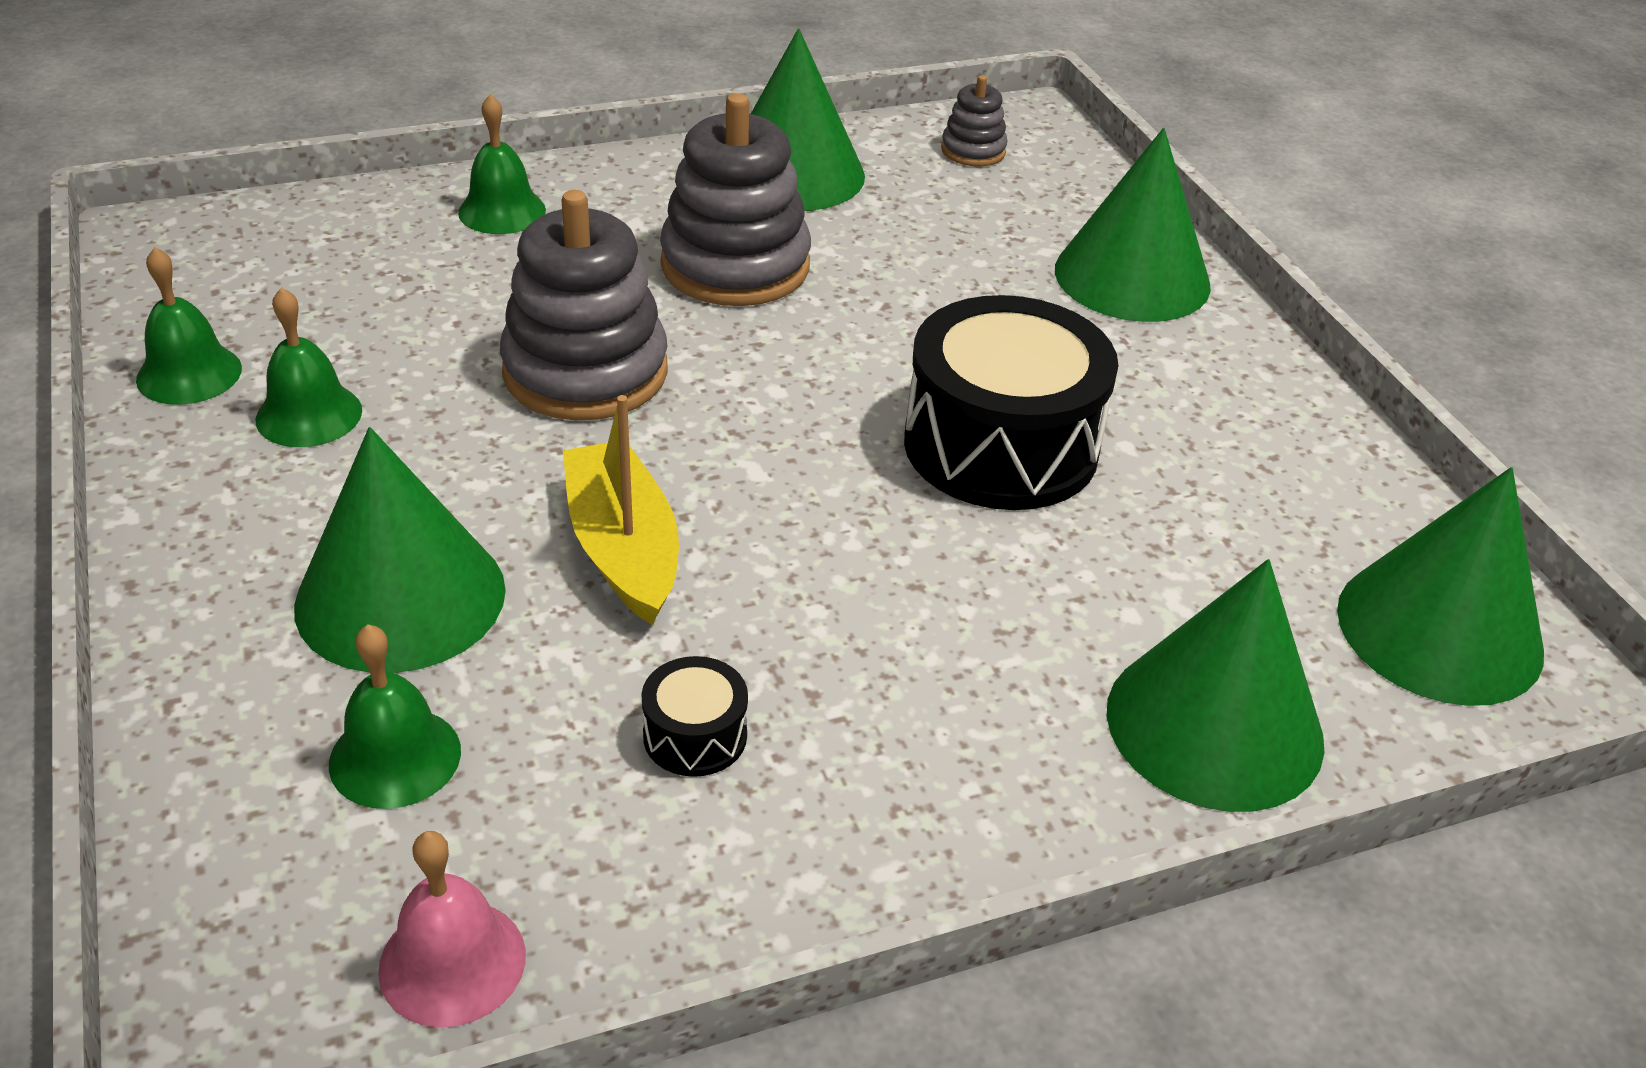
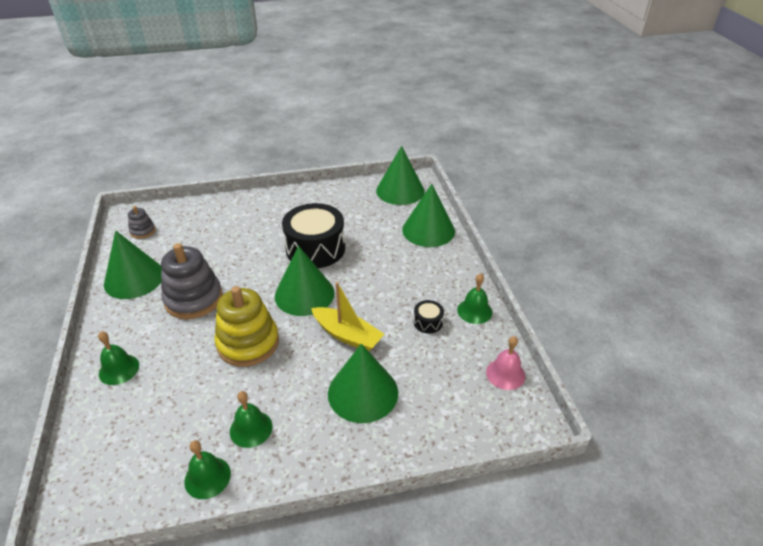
camera: 80 degrees left, 0 degrees up
(395, 757) = (434, 390): green bell -> green bell (474, 311)
(585, 372) = (248, 343): grey stacking toy -> yellow stacking toy
(623, 548) = (347, 335): yellow boat -> yellow boat turned 135 degrees counterclockwise
(1132, 277) = (238, 209): green cone -> green cone (304, 294)

